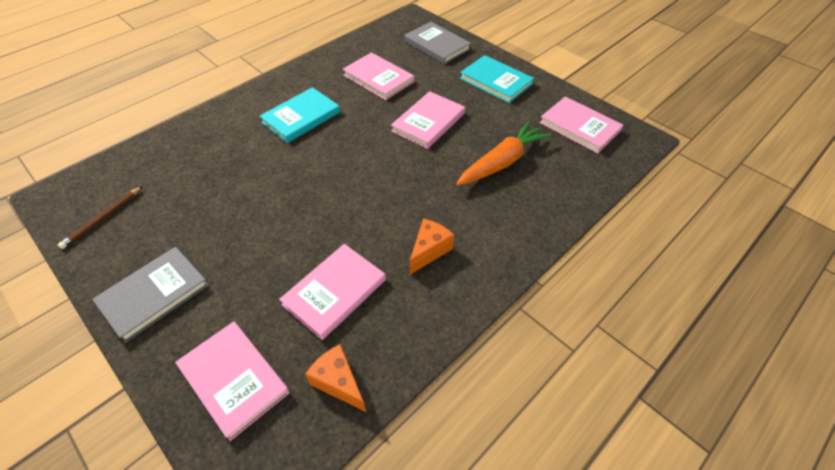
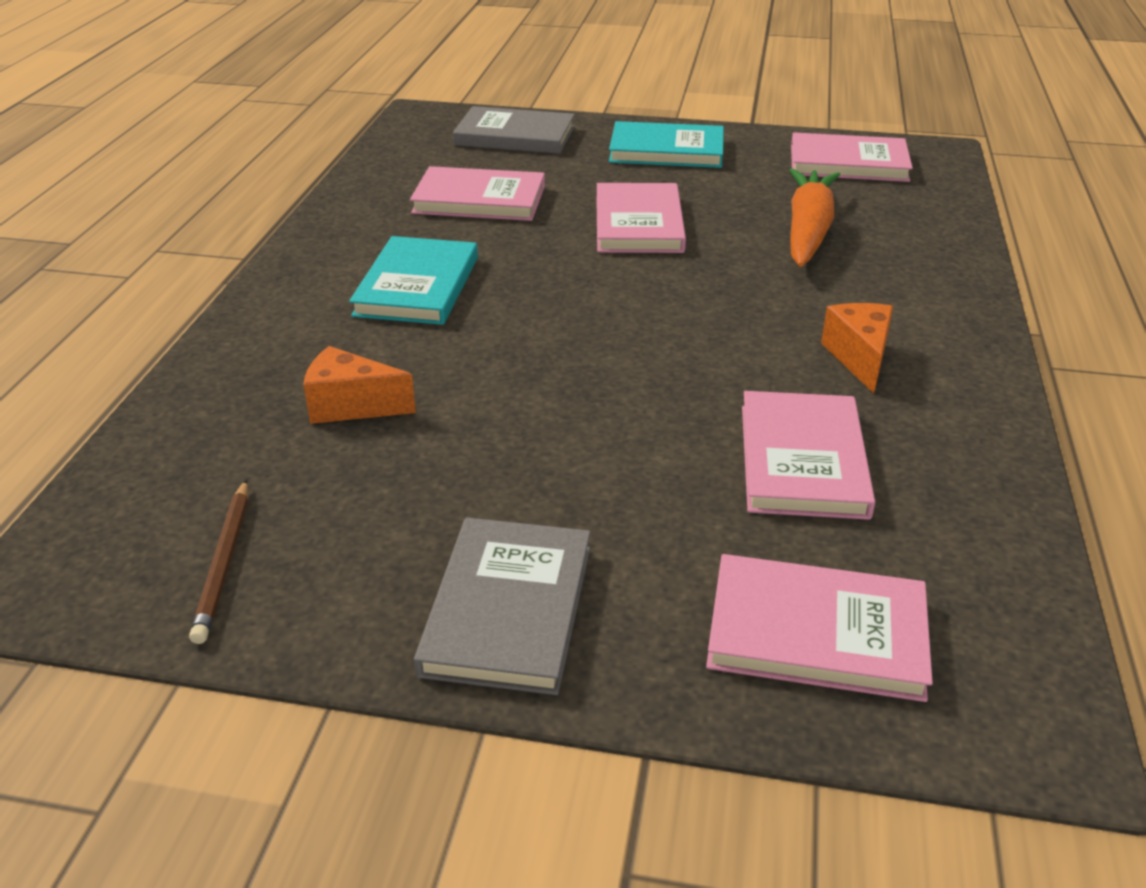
camera: 35 degrees left, 15 degrees down
(339, 382) = (966, 551): orange cheese -> orange cheese (351, 406)

